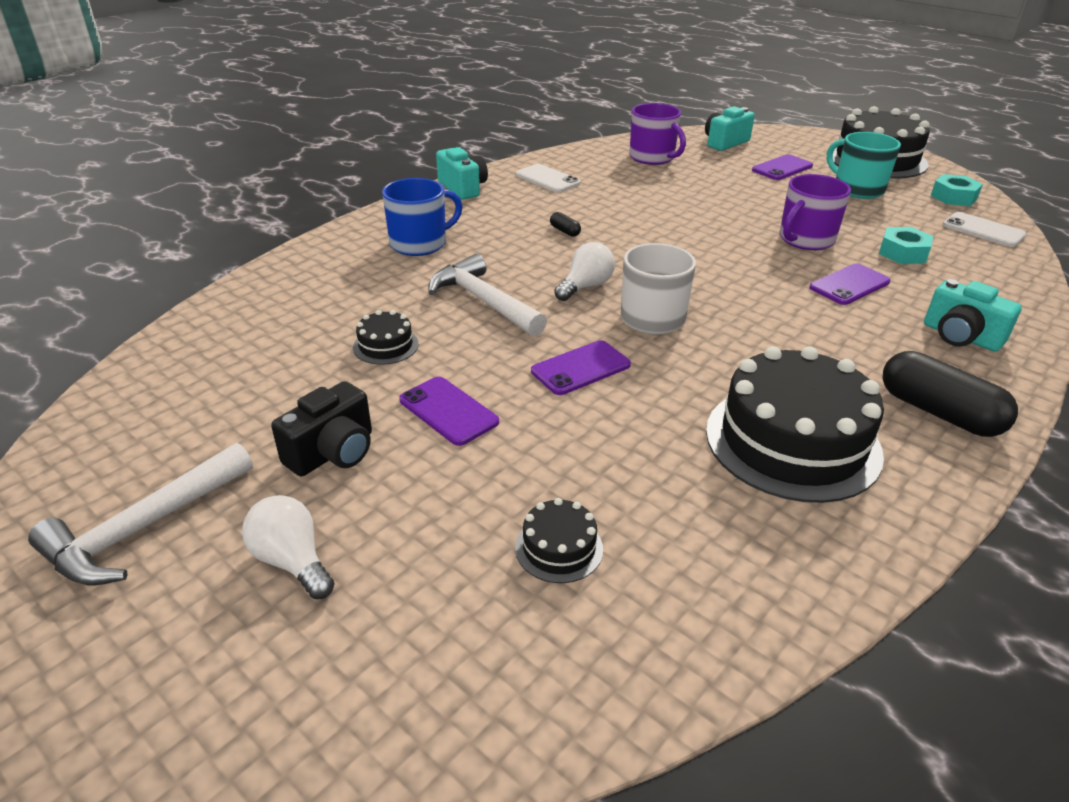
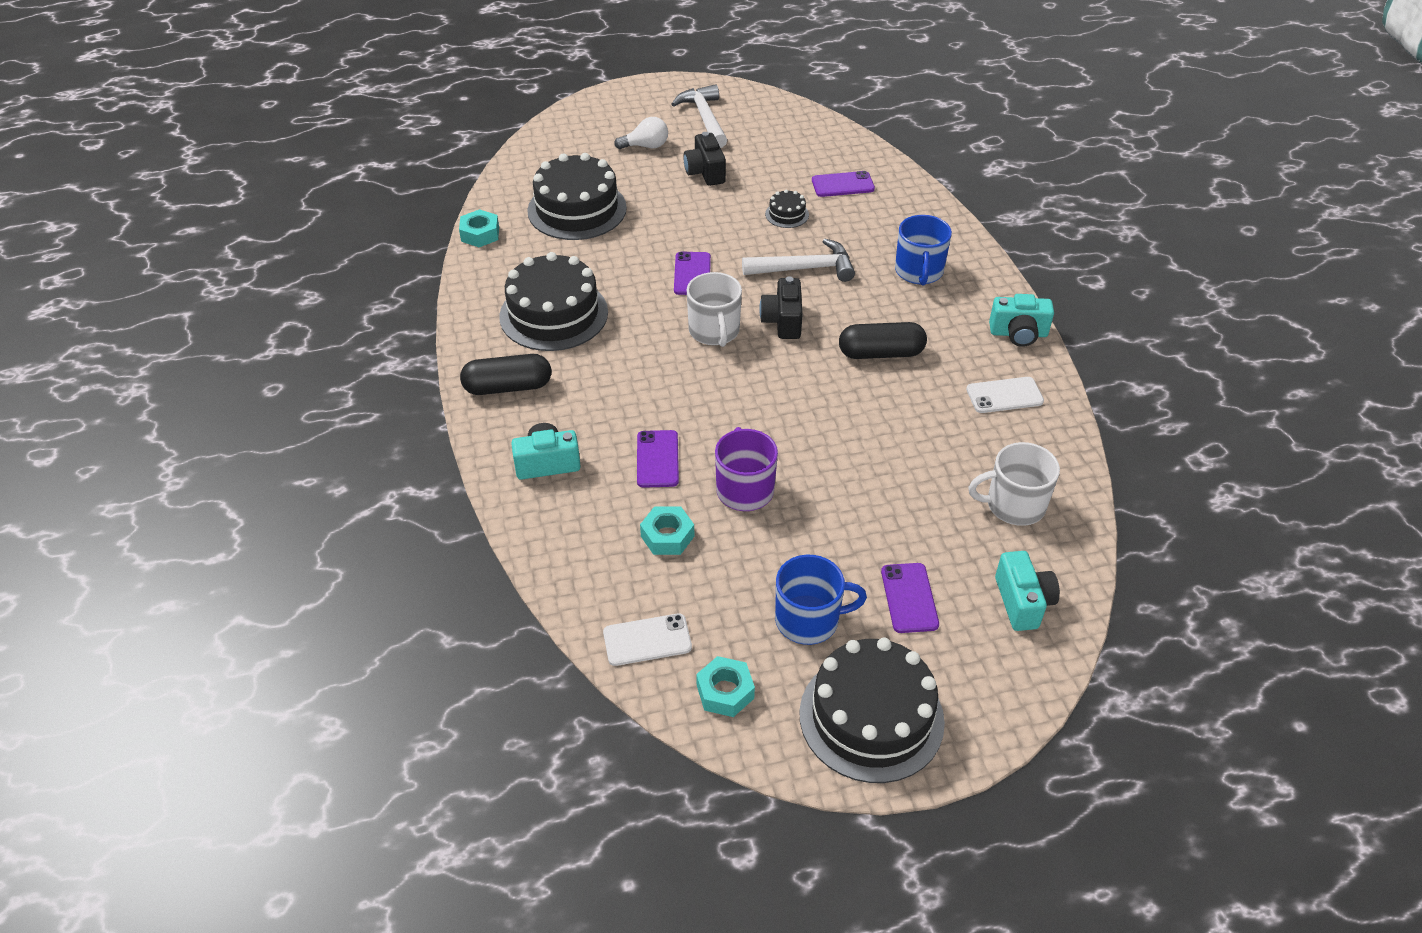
camera: 125 degrees right, 10 degrees up
(448, 411) = (702, 214): purple phone -> purple phone (842, 185)
(559, 548) = (577, 209): black cake -> black cake, size x2.28
(564, 231) = (881, 353): black capsule -> black capsule, size x2.28
(585, 286) = (783, 321): white light bulb -> black camera
(652, 157) = (1014, 505): purple mug -> white mug
(755, 640) = (480, 234): none -> turquoise nut
(857, 189) = (809, 620): turquoise mug -> blue mug

